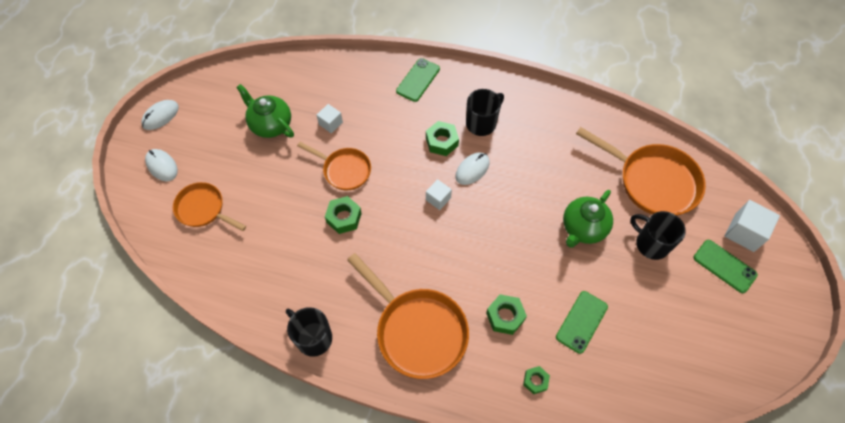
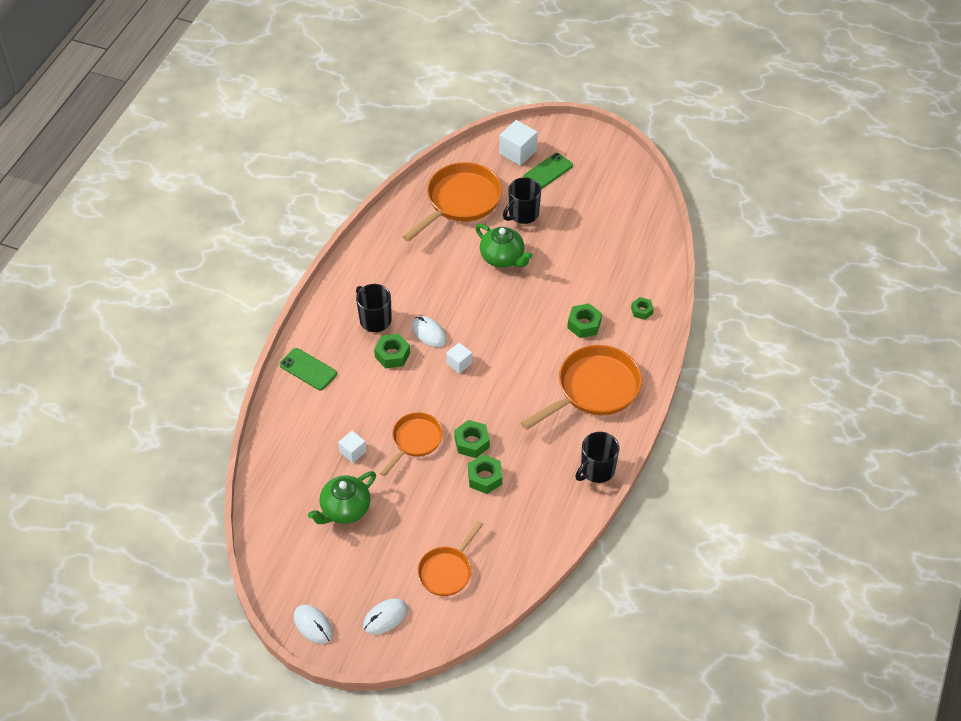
camera: 85 degrees left, 10 degrees down
(303, 232) = (484, 477): none -> green nut
(581, 322) = (591, 273): green phone -> none

